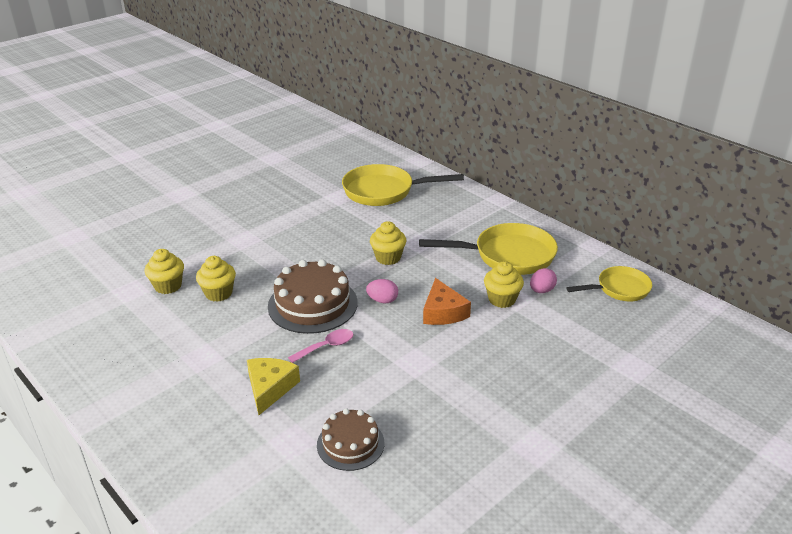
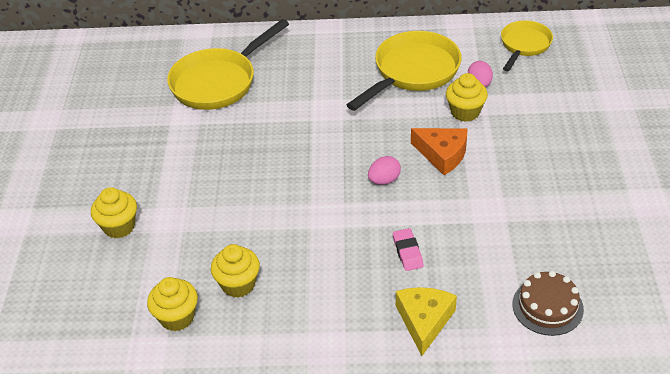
camera: 45 degrees left, 10 degrees up
(270, 388) = (424, 321): yellow cheese -> yellow cheese turned 45 degrees clockwise
(312, 304) = (336, 228): brown cake -> none
(326, 346) = (407, 252): pink spoon -> pink eraser
(388, 258) = (326, 141): yellow cupcake -> yellow cupcake (119, 227)

